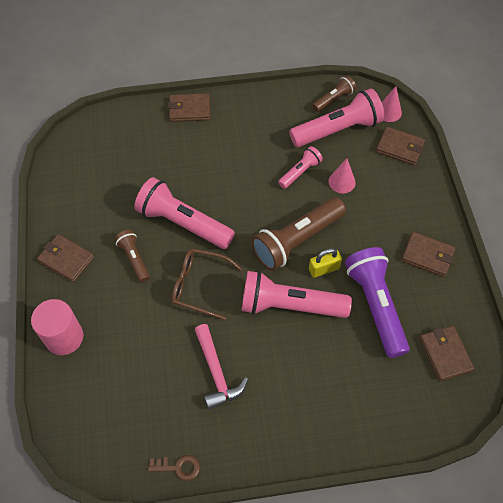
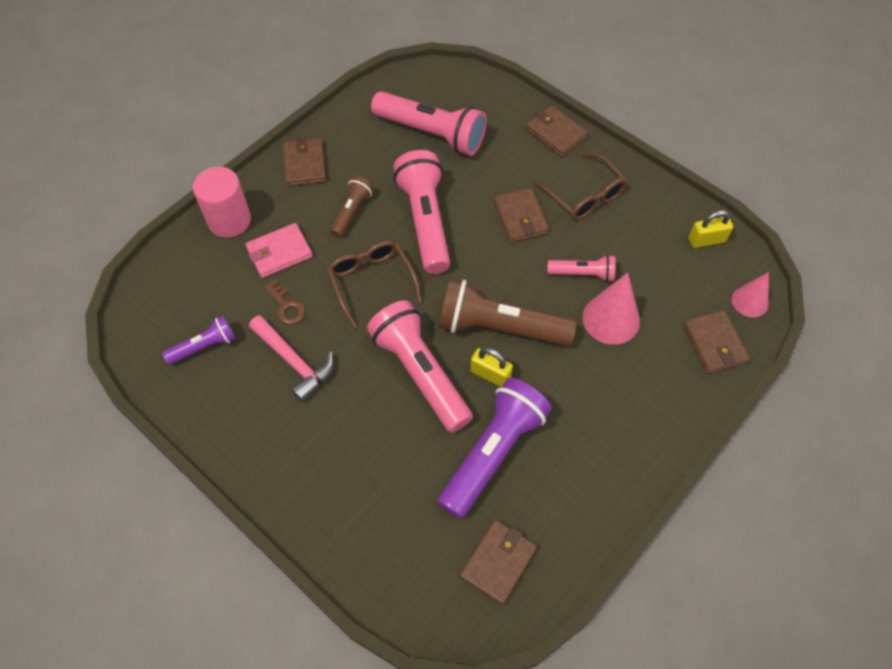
camera: 50 degrees right, 0 degrees up
(123, 324) = (279, 252): none -> pink wallet
(153, 422) = (204, 346): none -> purple flashlight
(178, 467) = (177, 399): brown key -> brown key (286, 306)
(217, 372) = (294, 362): pink hammer -> pink hammer turned 75 degrees counterclockwise
(248, 130) = (584, 195): none -> brown glasses
(333, 99) = (706, 240): brown flashlight -> yellow padlock
(337, 130) = (671, 270): pink flashlight -> pink flashlight (431, 133)
(342, 182) = (611, 319): pink cone -> pink cone, size x1.56
(427, 256) = (603, 464): brown wallet -> brown wallet (520, 217)

